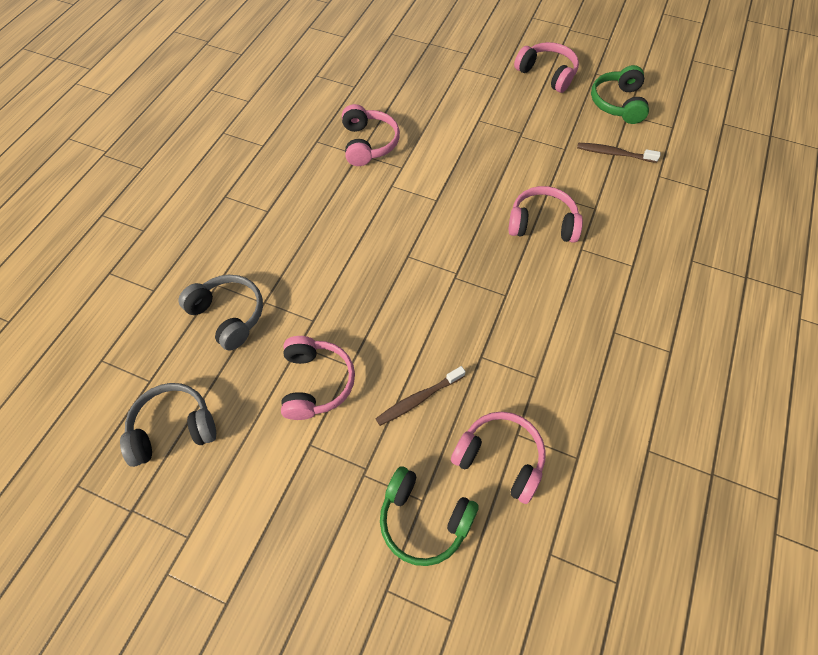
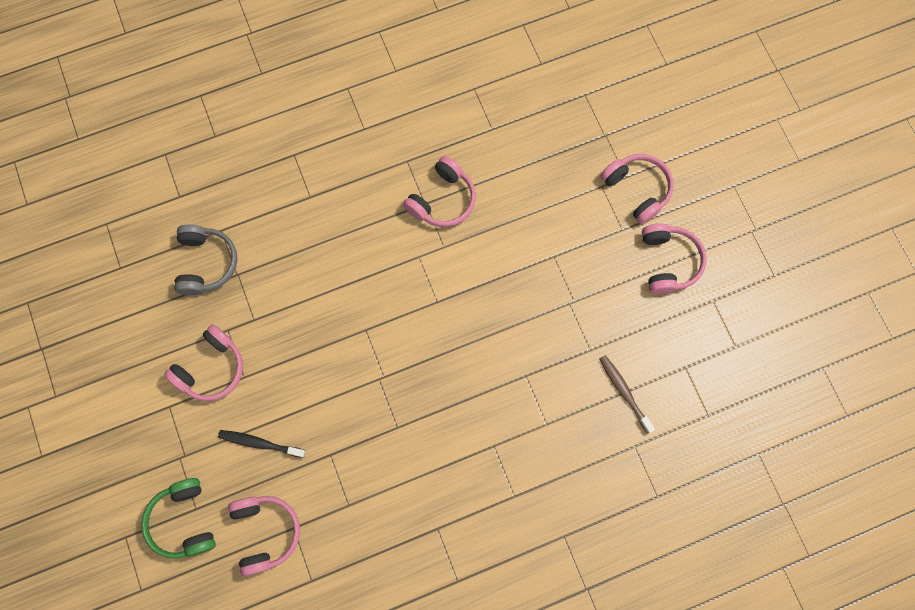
camera: 45 degrees right, 15 degrees up
(173, 429) = (105, 317): grey headphones -> none
(418, 399) = (260, 443): brown toothbrush -> black toothbrush
(542, 224) = (490, 397): pink headphones -> pink headphones (637, 190)
(618, 103) = (691, 349): green headphones -> none

